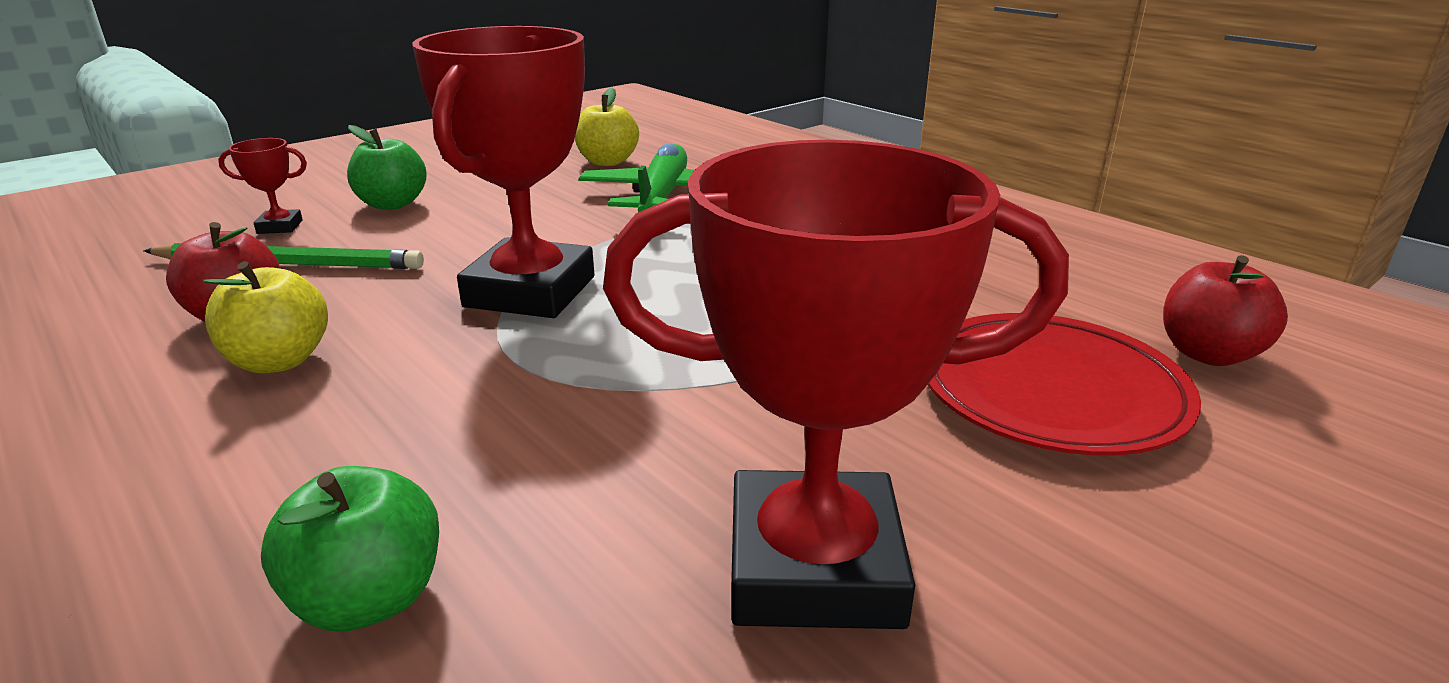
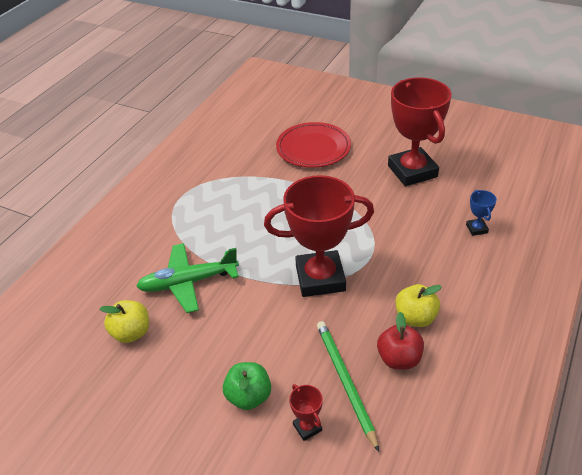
camera: 110 degrees left, 15 degrees up
(369, 599) = (476, 229): green apple -> blue trophy
(1208, 354) = (273, 125): red apple -> none

